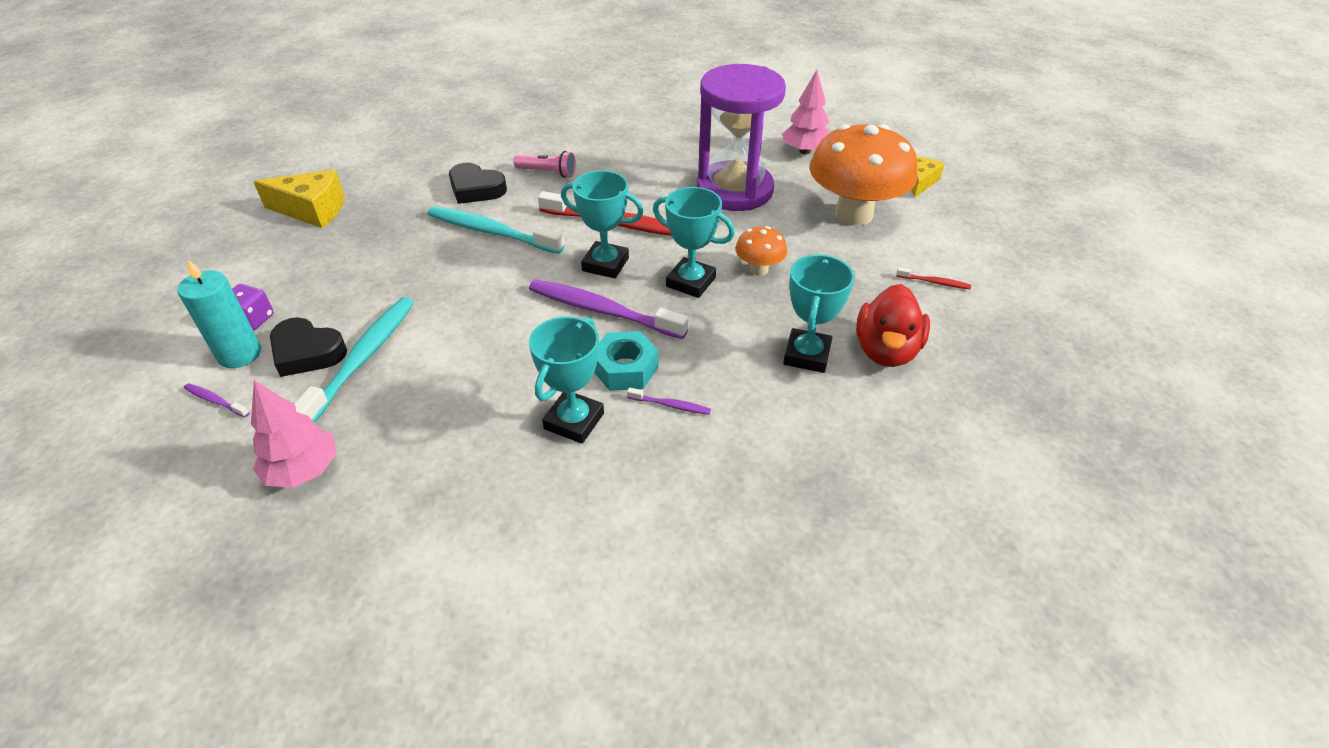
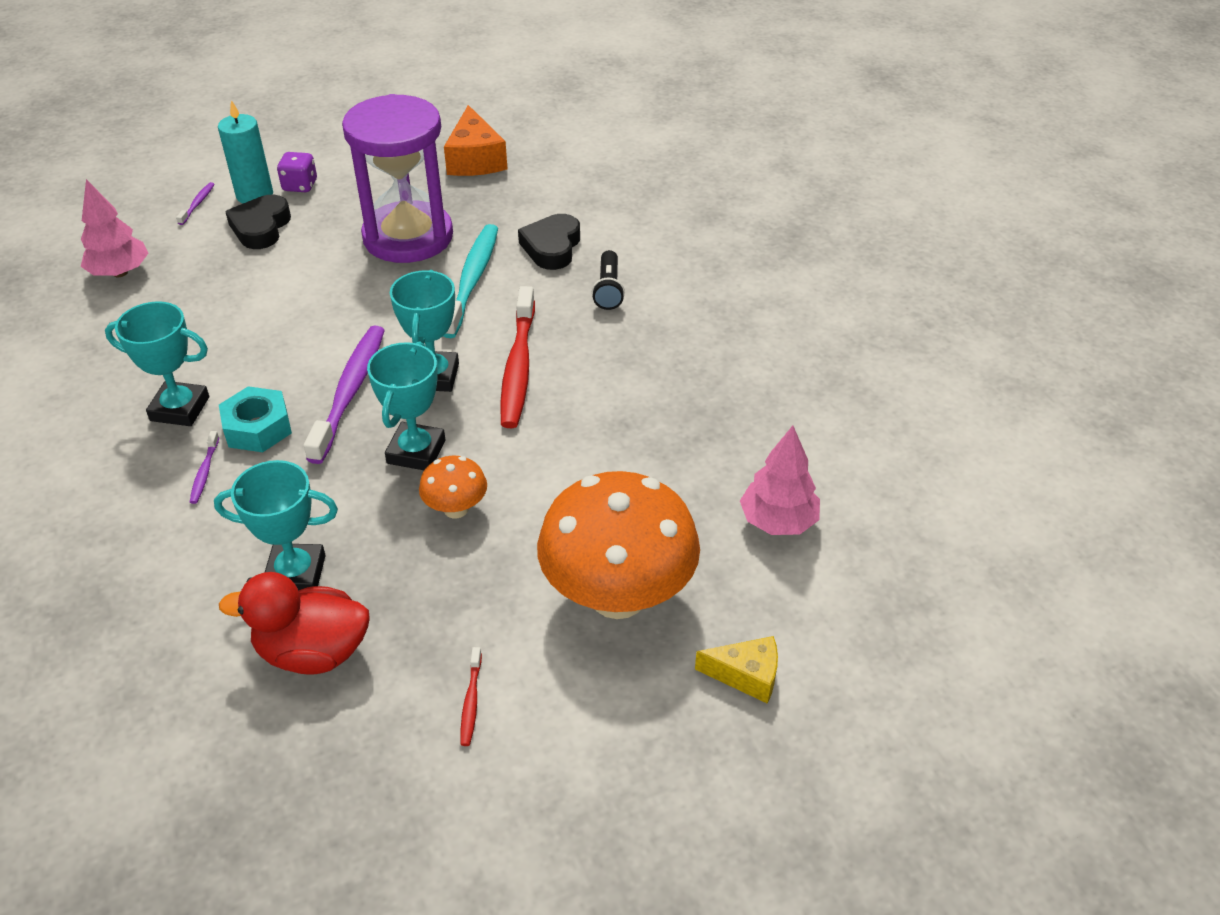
camera: 75 degrees right, 0 degrees up
(312, 210) = (475, 159): yellow cheese -> orange cheese
(363, 358) = (256, 259): turquoise toothbrush -> none
(547, 173) = (608, 289): pink flashlight -> black flashlight
(734, 190) = (634, 460): purple hourglass -> purple hourglass (408, 237)

